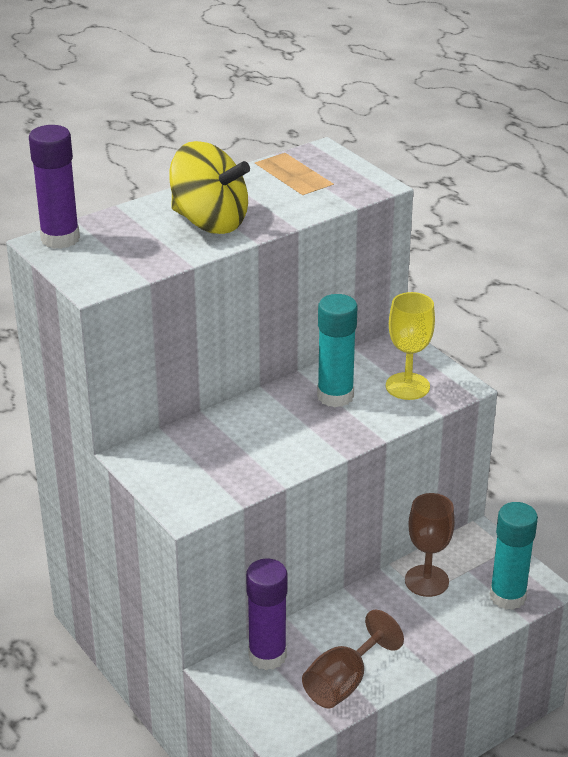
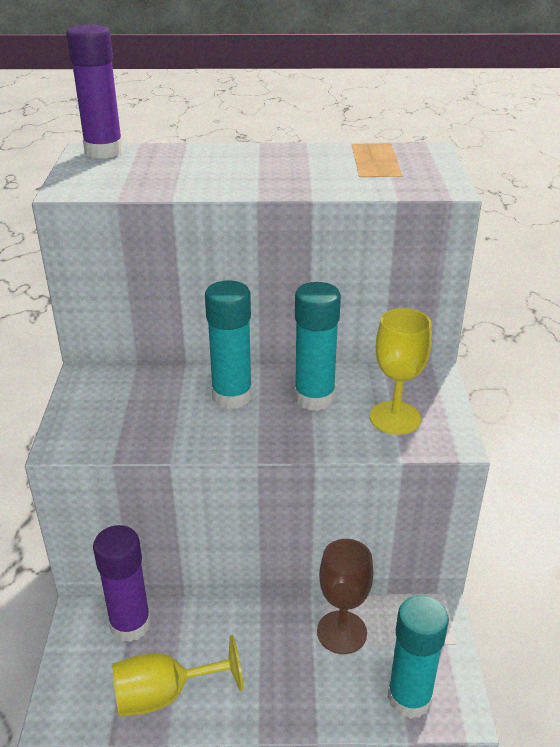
camera: 35 degrees right, 0 degrees up
(209, 222) = (240, 173): yellow spinning top -> none
(272, 421) = (232, 396): none -> turquoise glue stick
(343, 683) = (164, 694): brown goblet -> yellow goblet

